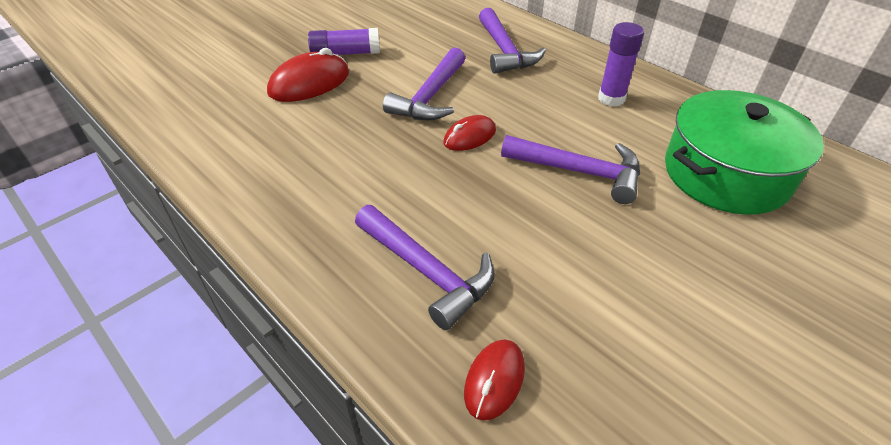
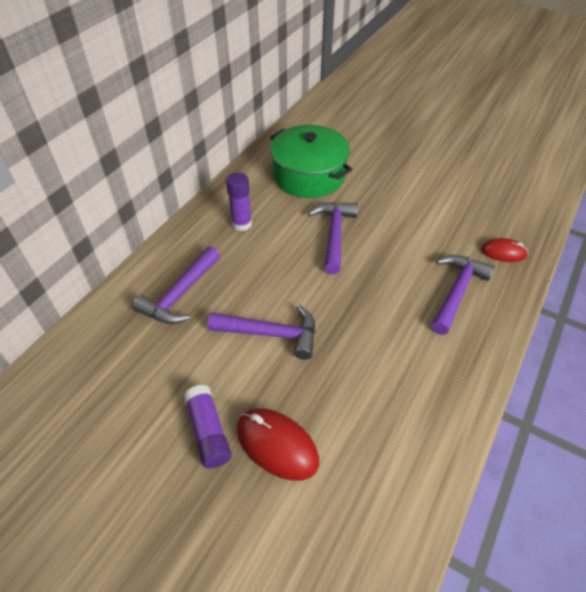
camera: 105 degrees left, 5 degrees up
(469, 137) = (318, 296): red mouse -> none
(505, 51) = (180, 295): purple hammer -> purple hammer turned 150 degrees clockwise

